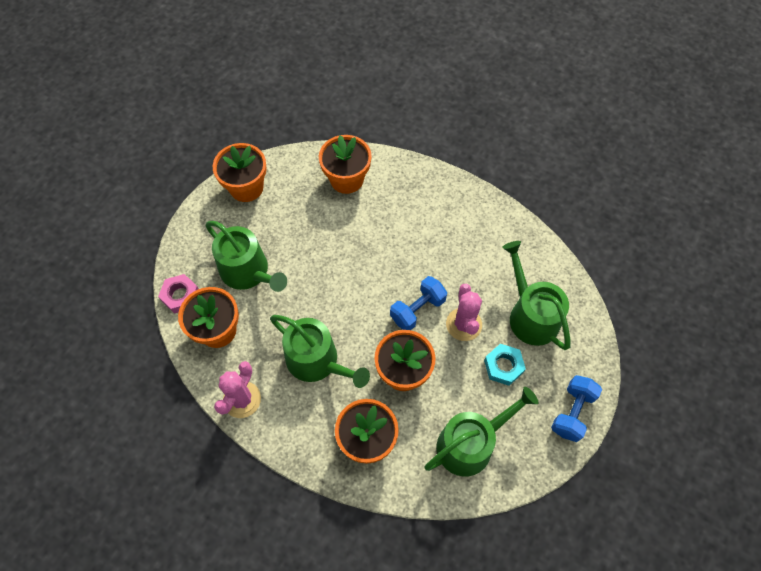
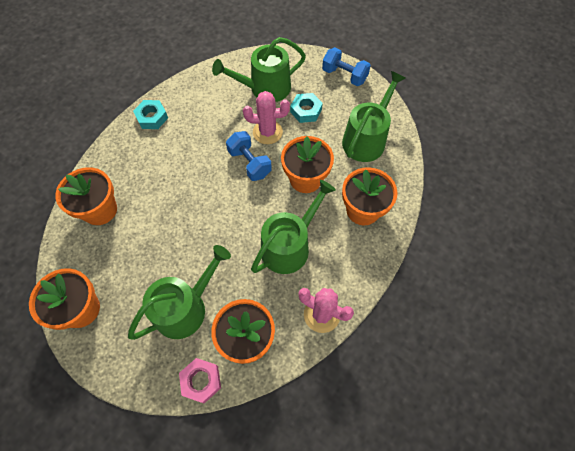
camera: 85 degrees left, 0 degrees up
(465, 202) = (152, 117): none -> turquoise nut
(470, 443) = (366, 139): green watering can -> green watering can turned 60 degrees clockwise

